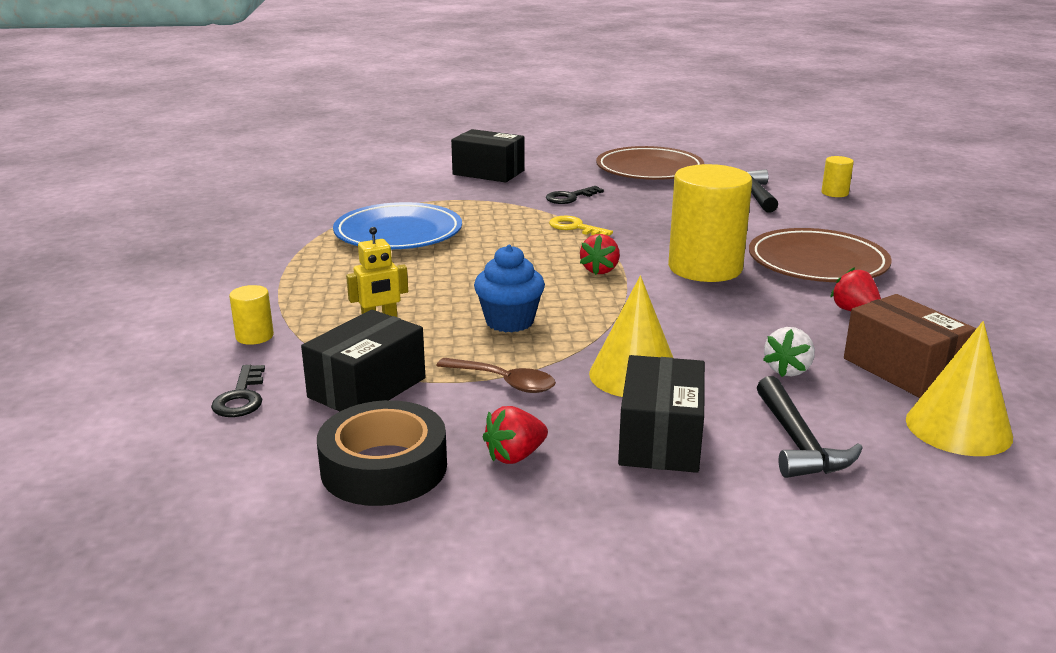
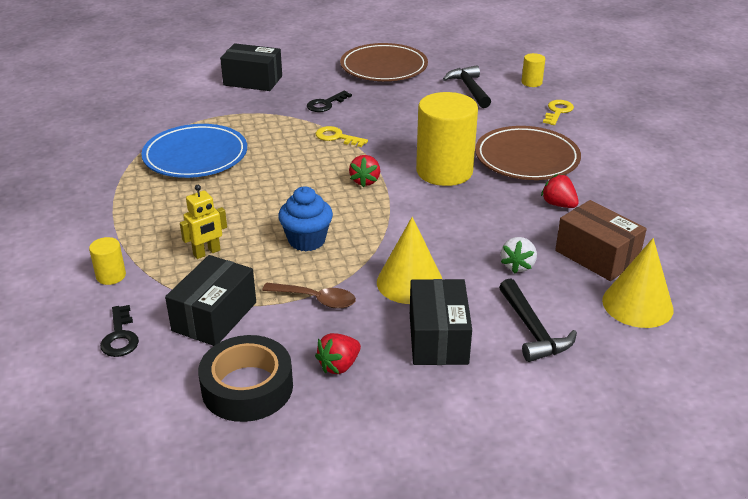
camera: 10 degrees left, 10 degrees up
(865, 221) = (558, 111): none -> yellow key

